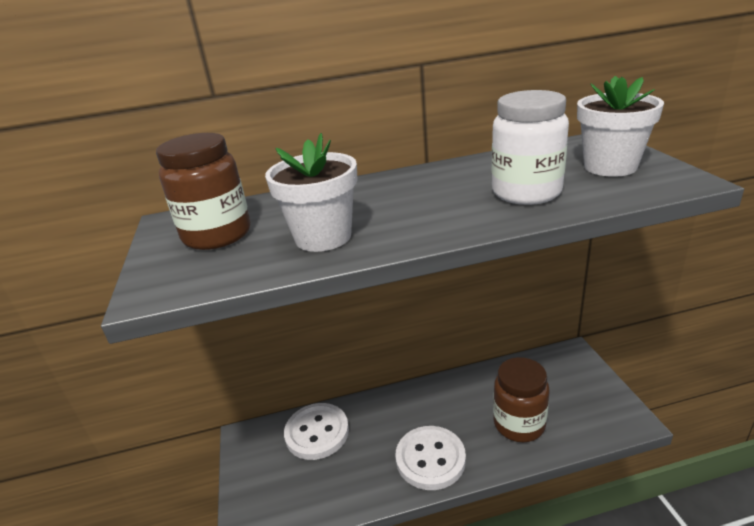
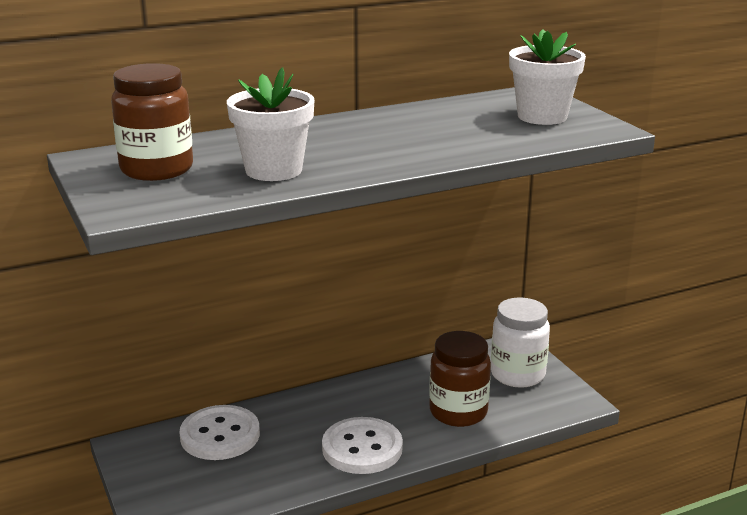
camera: 15 degrees left, 5 degrees down
(526, 192) = (464, 136): white jar -> white jar (517, 374)

